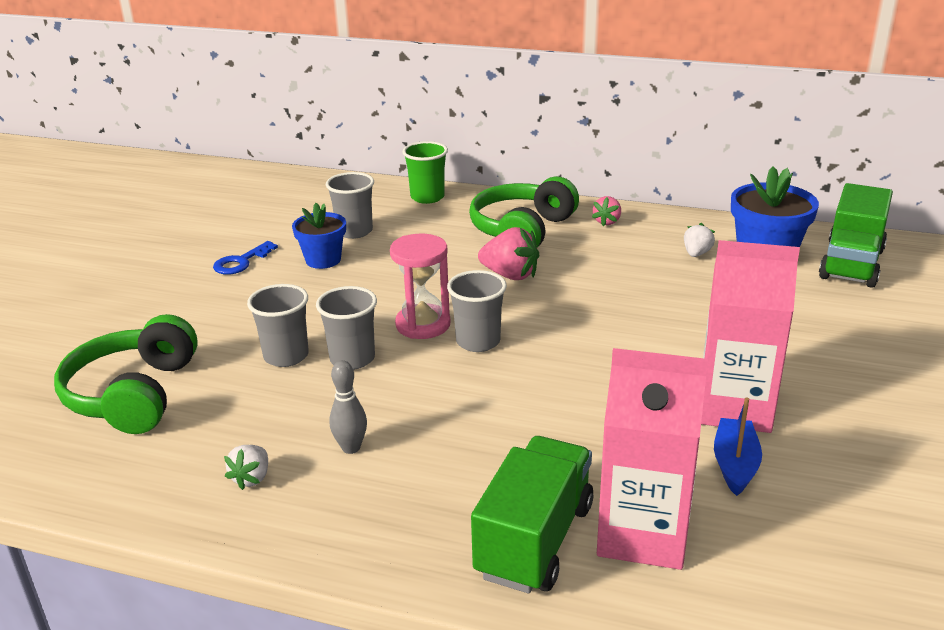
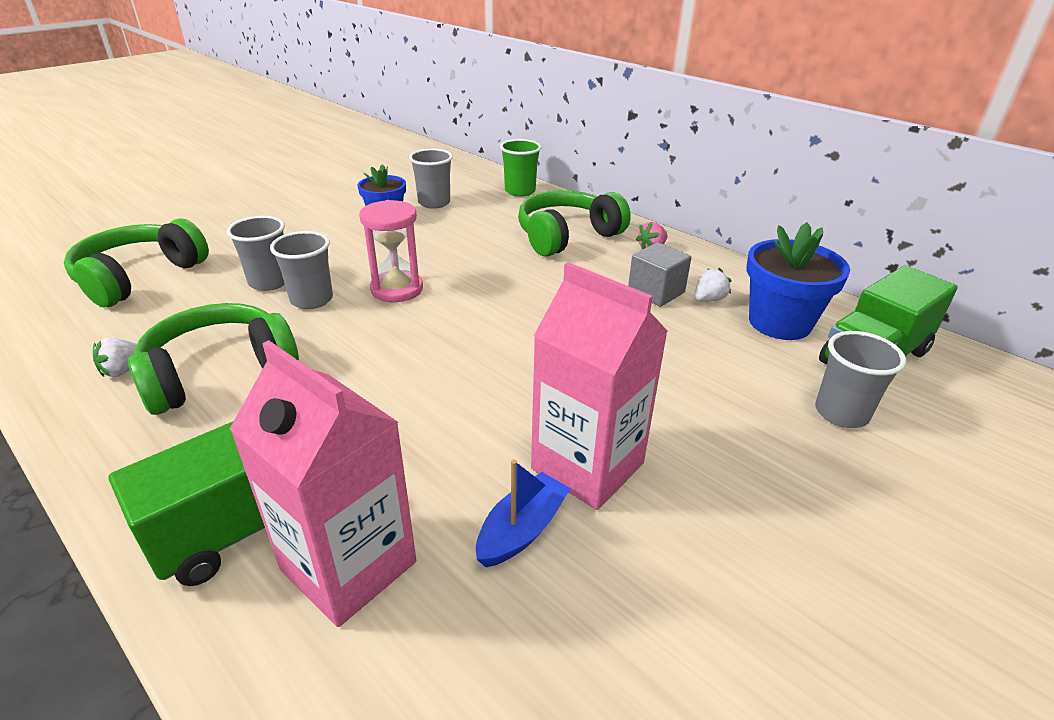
camera: 25 degrees right, 5 degrees up
(241, 262) = (328, 204): blue key -> none
(351, 448) = (219, 373): grey bowling pin -> green headphones
(478, 341) = (423, 317): grey cup -> grey cup (841, 413)
(510, 275) = (514, 270): pink strawberry -> none
(650, 260) = (656, 292): none -> grey cube

